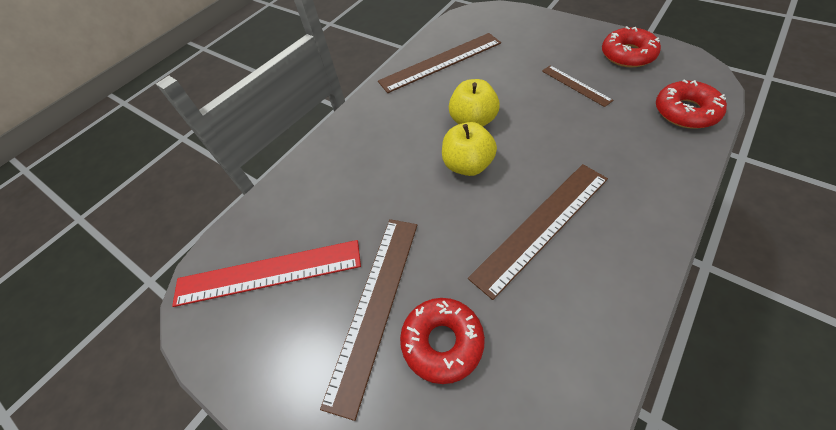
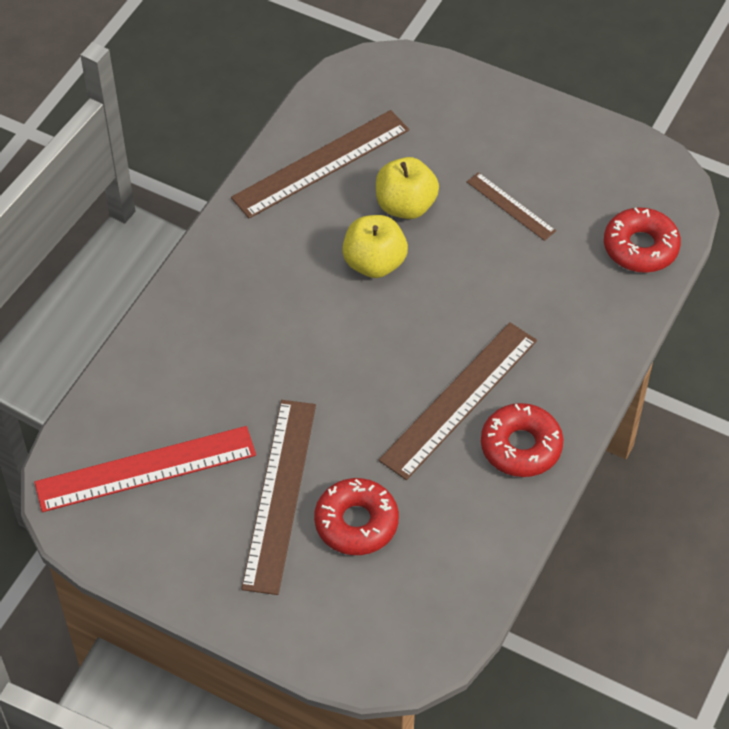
camera: 15 degrees left, 0 degrees up
(467, 165) = (371, 327): yellow apple -> yellow apple (405, 206)
(627, 55) = (584, 155): red donut -> red donut (521, 446)

